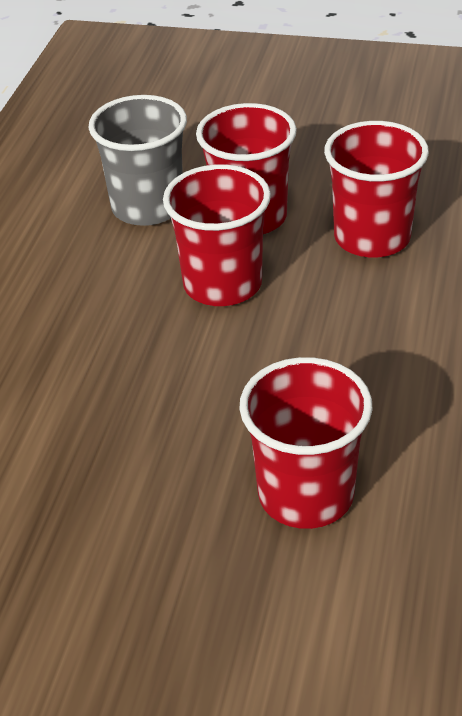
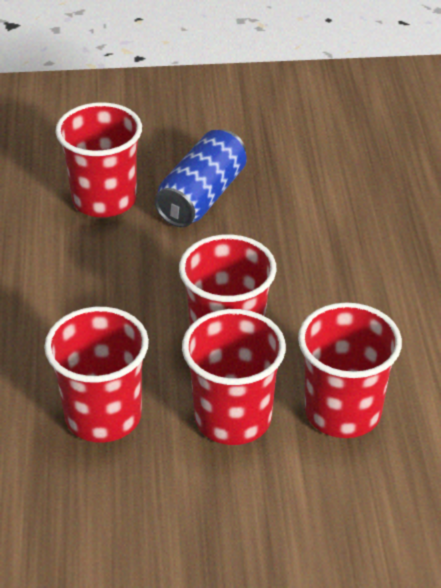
camera: 160 degrees right, 0 degrees up
(147, 207) = (342, 412): grey cup -> red cup
(167, 470) = (202, 197): none -> blue can

